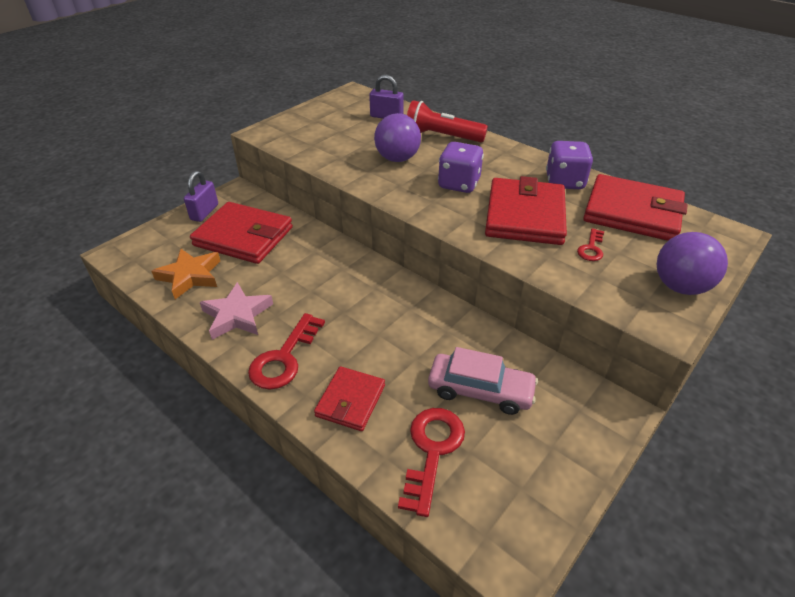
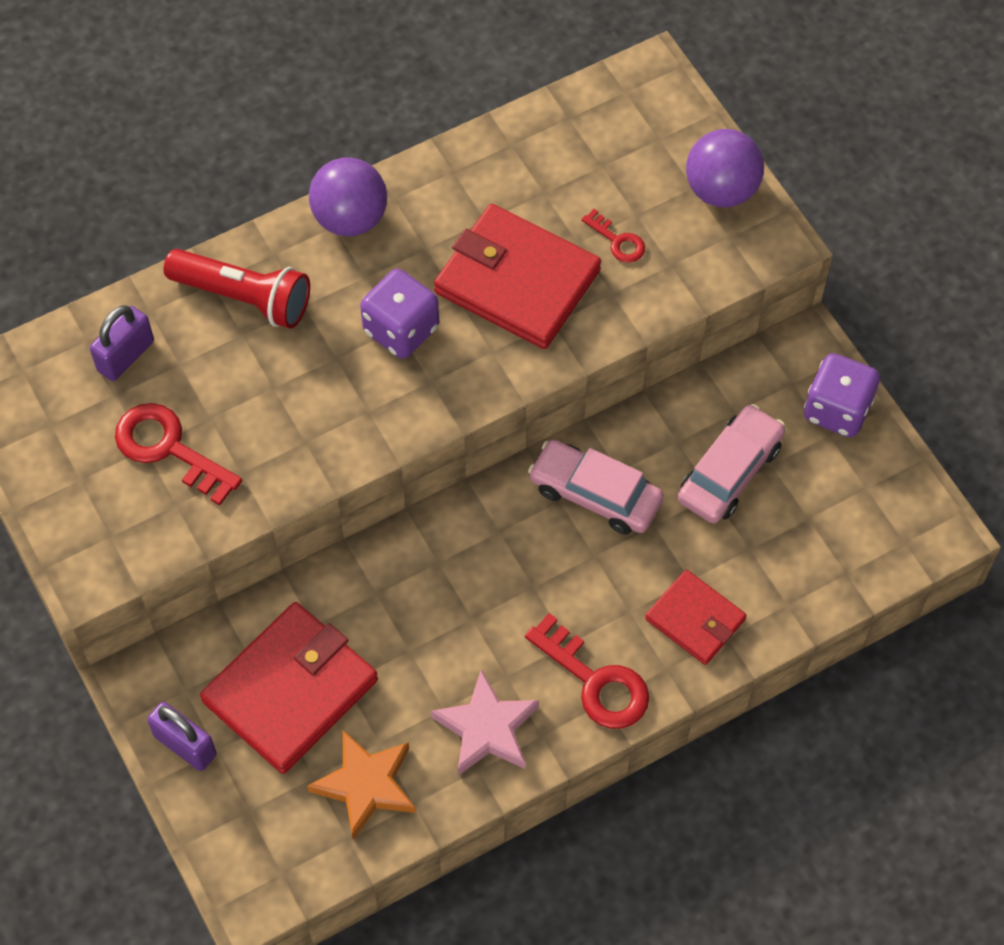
camera: 70 degrees left, 20 degrees up
(397, 159) = (286, 388): purple ball -> purple ball (350, 218)
(422, 323) = (595, 494): none -> pink car
(432, 451) = (795, 555): red key -> red key (169, 449)
(441, 137) = (244, 297): red flashlight -> red flashlight turned 105 degrees counterclockwise
(564, 182) = (456, 191): purple dice -> purple dice (837, 410)
(632, 212) = (563, 151): red wallet -> none

